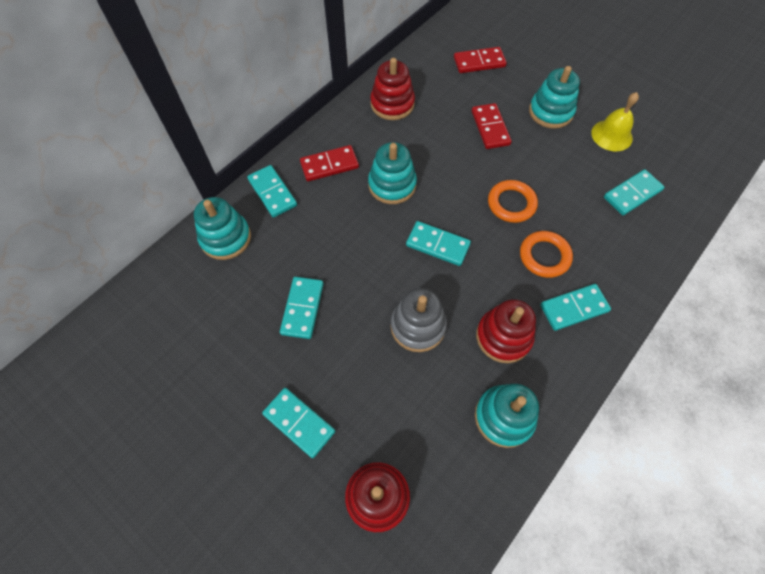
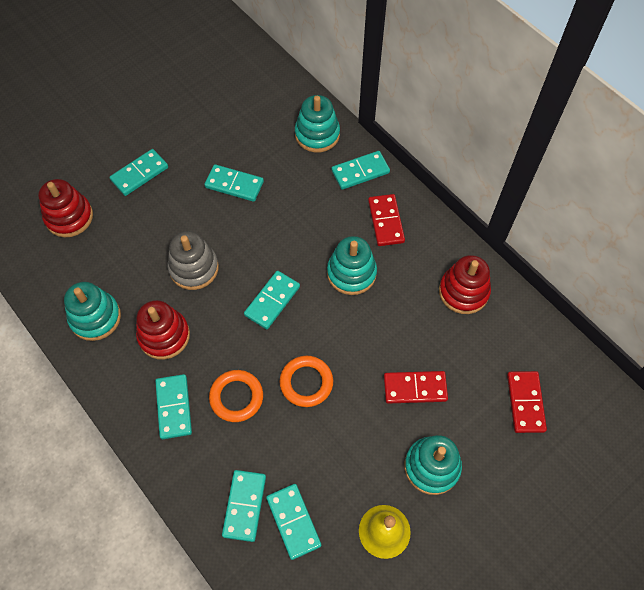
camera: 100 degrees right, 0 degrees up
(636, 231) = (244, 506): none -> turquoise domino

